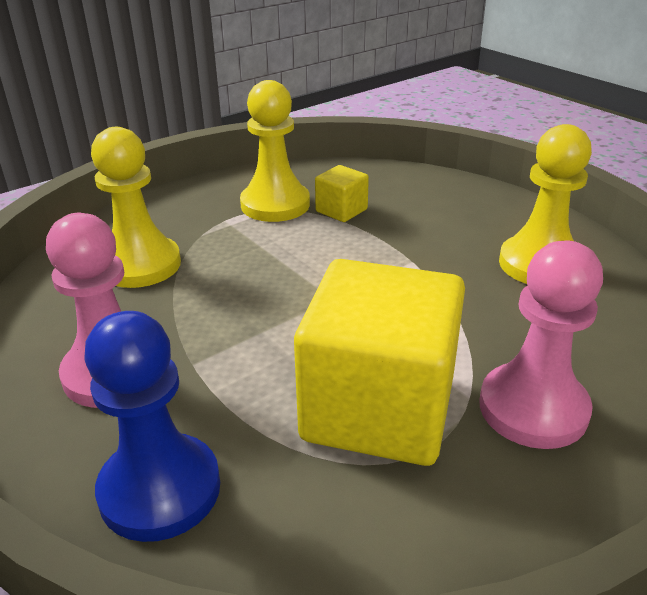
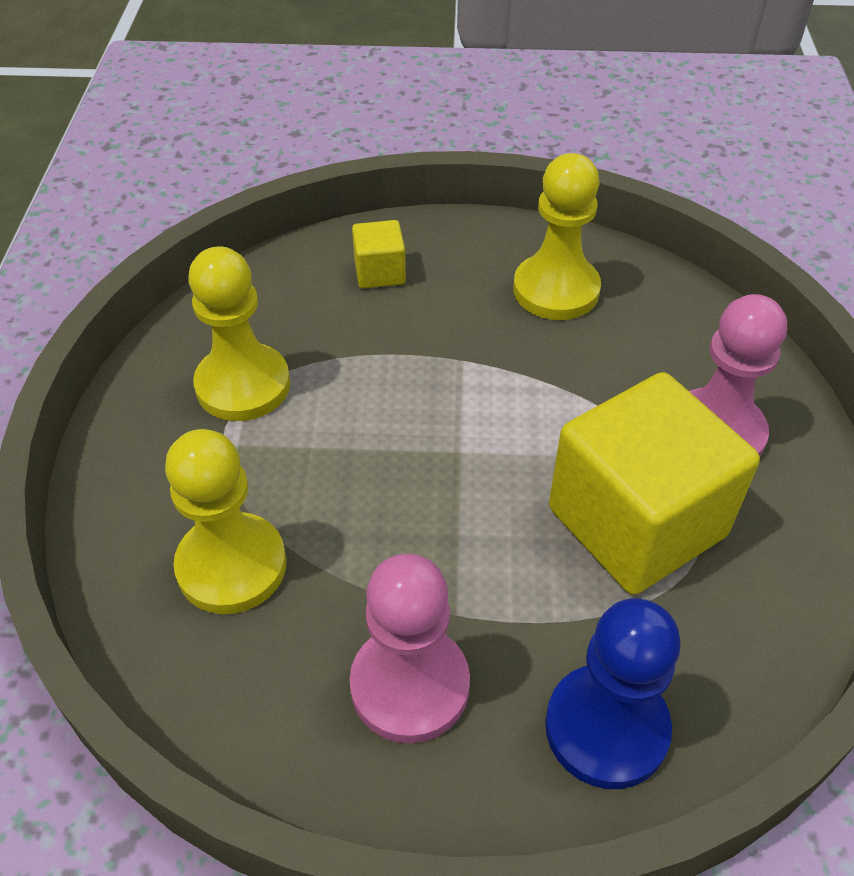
camera: 50 degrees left, 15 degrees up
(341, 210) = (319, 345): yellow cube -> yellow cube (379, 272)

